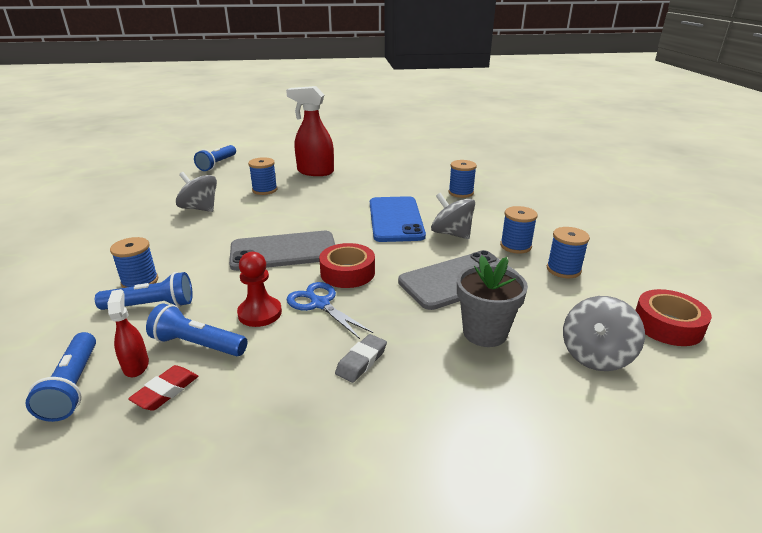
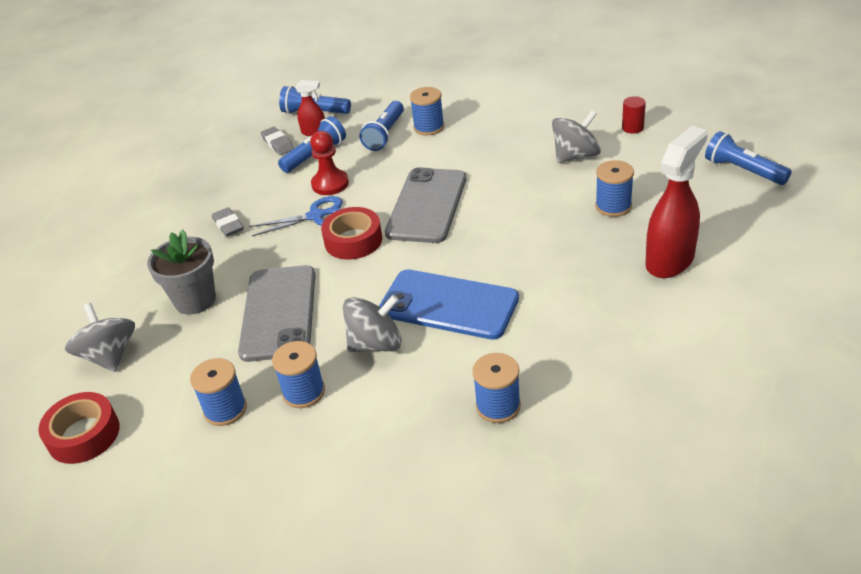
camera: 120 degrees right, 10 degrees up
(158, 196) = (632, 128): none -> red cylinder
(166, 391) = (278, 144): red eraser -> grey eraser

